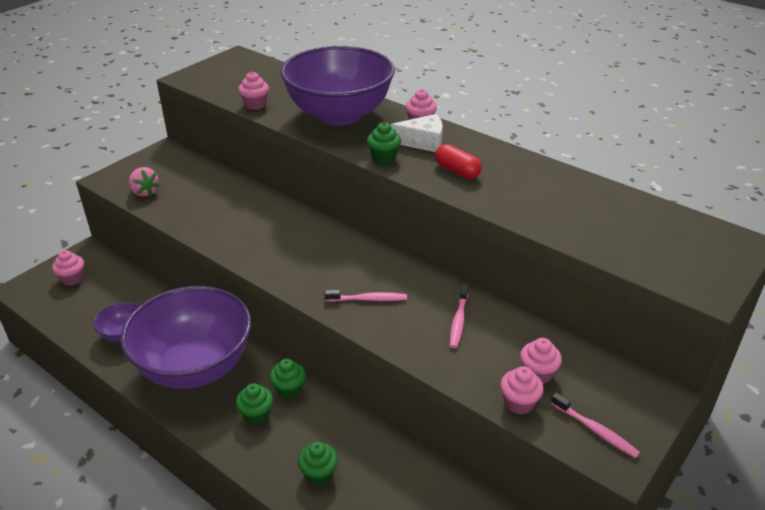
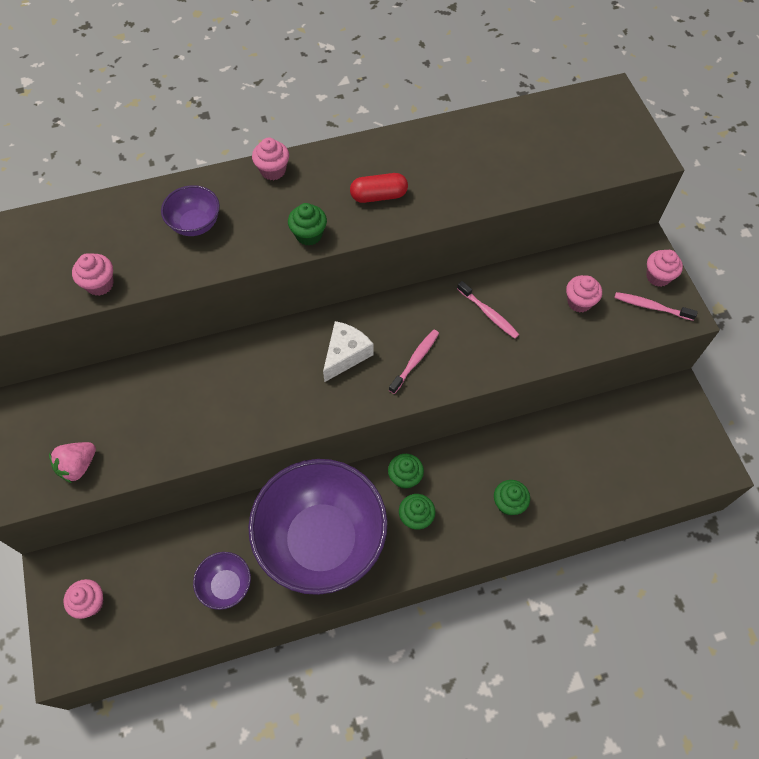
camera: 55 degrees left, 25 degrees up
(145, 192) = (78, 466): pink strawberry -> pink strawberry turned 135 degrees clockwise
(339, 115) = (195, 224): purple bowl -> purple bowl, size x0.42
(423, 142) = (309, 190): white cheese -> white cheese (345, 355)
(519, 403) = (598, 333): pink cupcake -> pink cupcake (658, 276)
(595, 430) = (651, 307): pink toothbrush -> pink toothbrush turned 150 degrees counterclockwise

